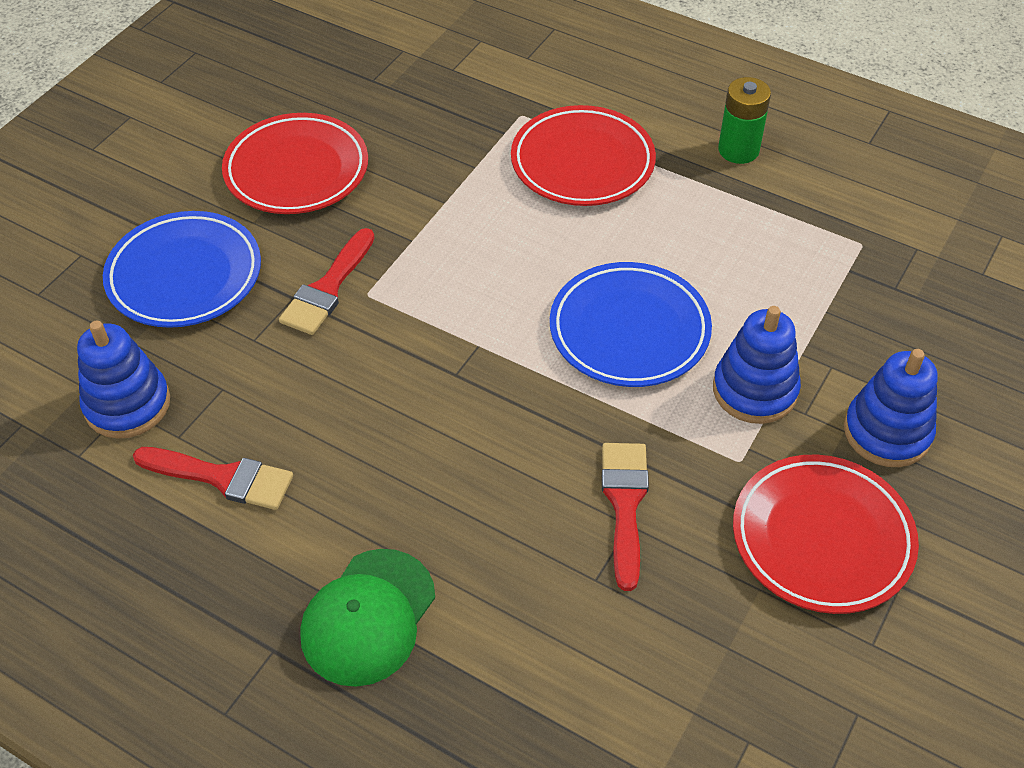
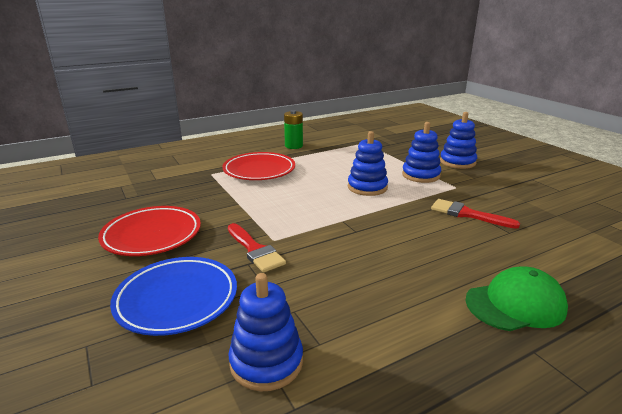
camera: 60 degrees left, 25 degrees down
(222, 477) = (372, 332): red brush -> none
(368, 617) = (515, 304): green cap -> green cap turned 75 degrees counterclockwise
(629, 330) = (367, 187): blue plate -> blue stacking toy
(822, 538) = (504, 184): red plate -> none

